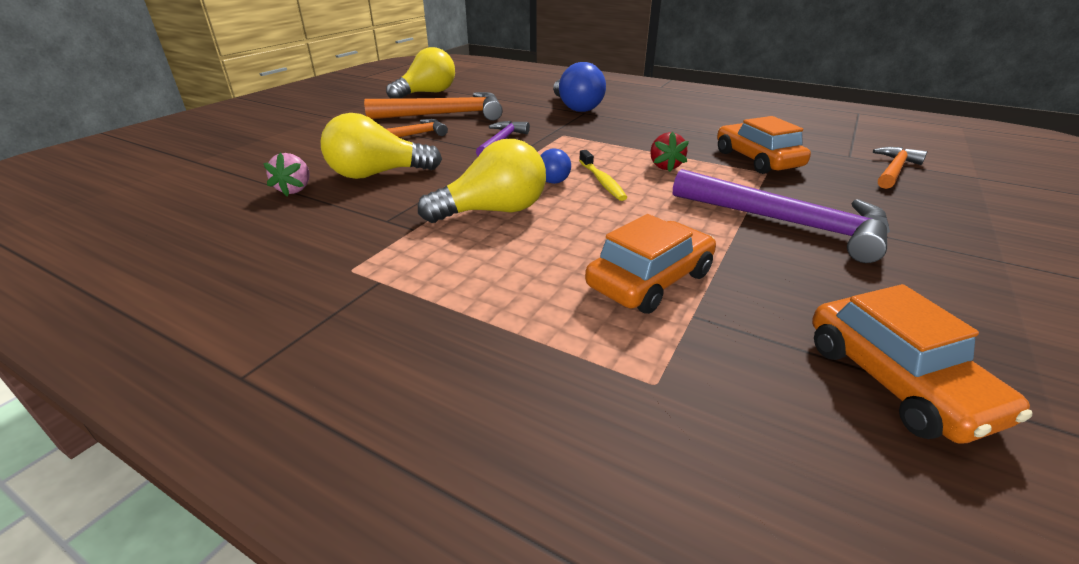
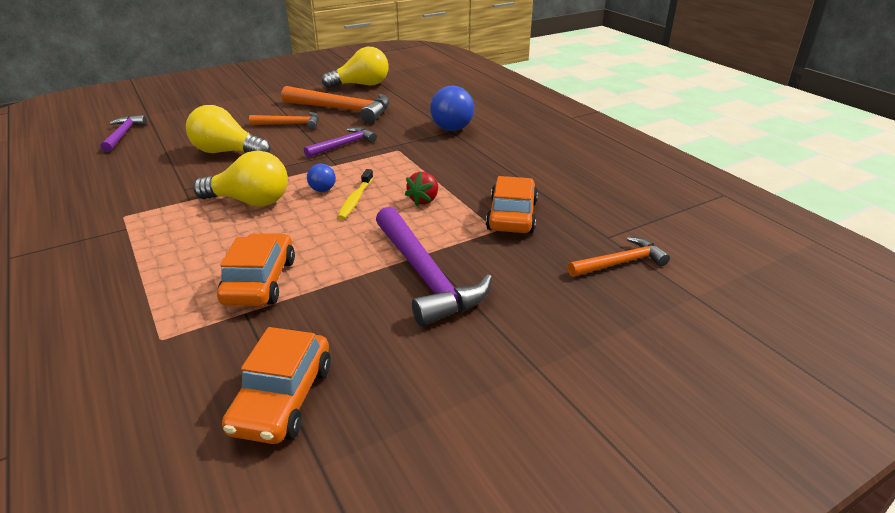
camera: 30 degrees right, 0 degrees up
(192, 187) = (123, 135): none -> purple hammer
(295, 189) = (169, 151): pink strawberry -> none
(650, 280) = (260, 281): orange car -> orange car turned 75 degrees counterclockwise

